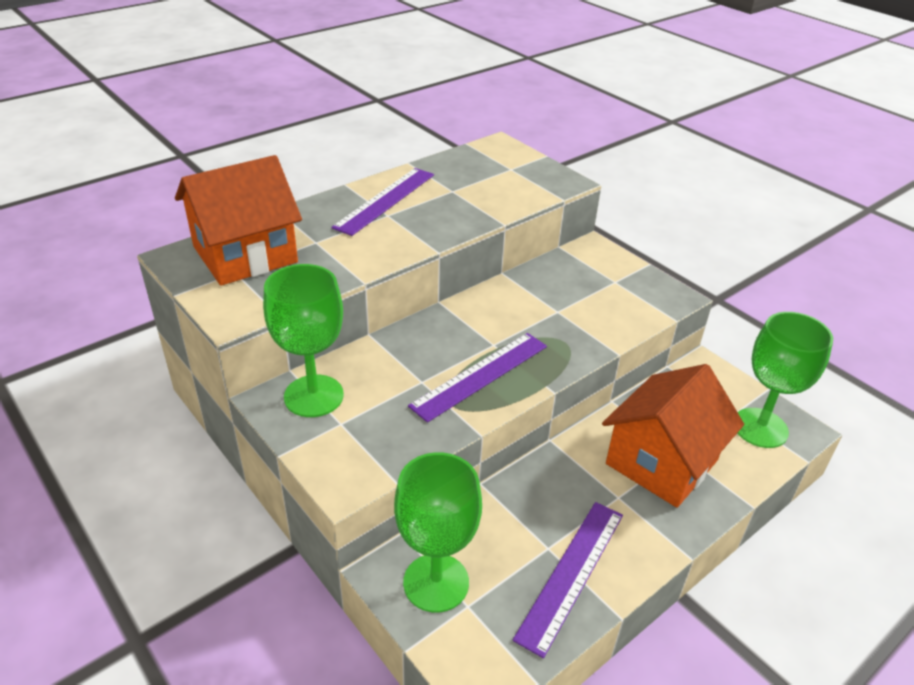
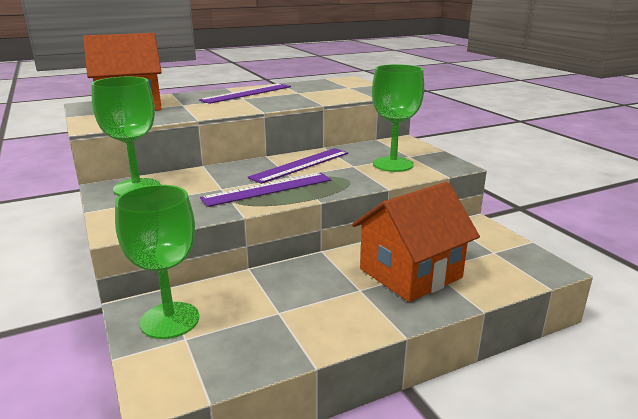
camera: 15 degrees right, 15 degrees down
(571, 573) = (288, 331): purple ruler -> purple ruler (300, 165)
(760, 428) = (512, 263): green goblet -> green goblet (393, 164)

